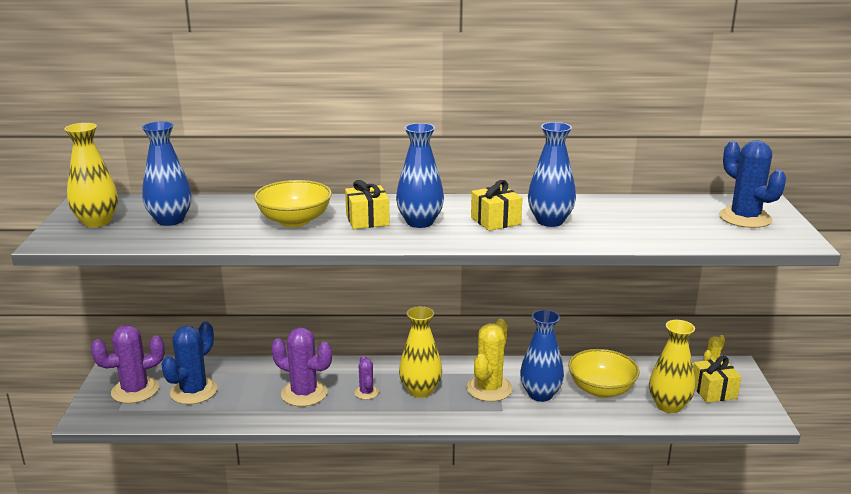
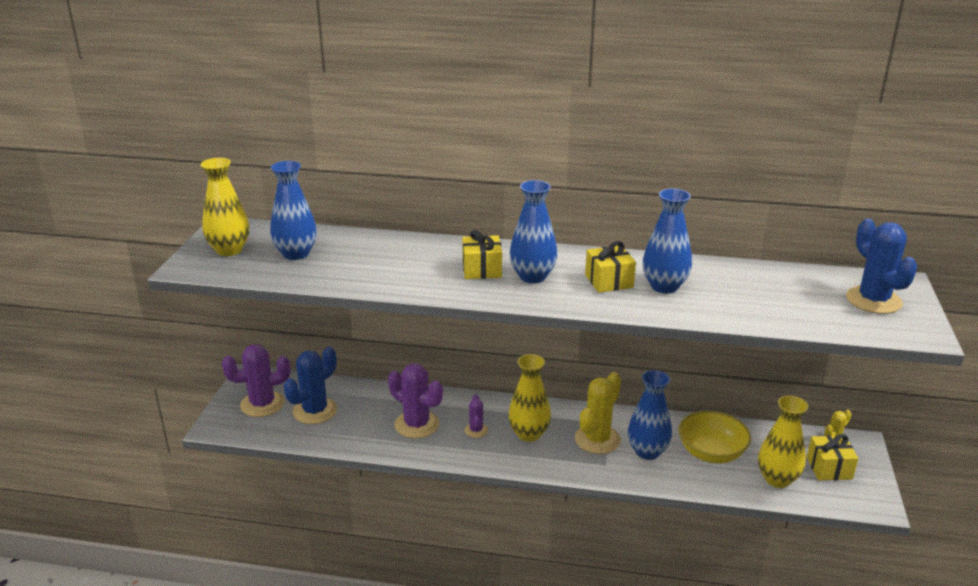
camera: 10 degrees right, 5 degrees up
(294, 221) = (411, 264): yellow bowl -> none

